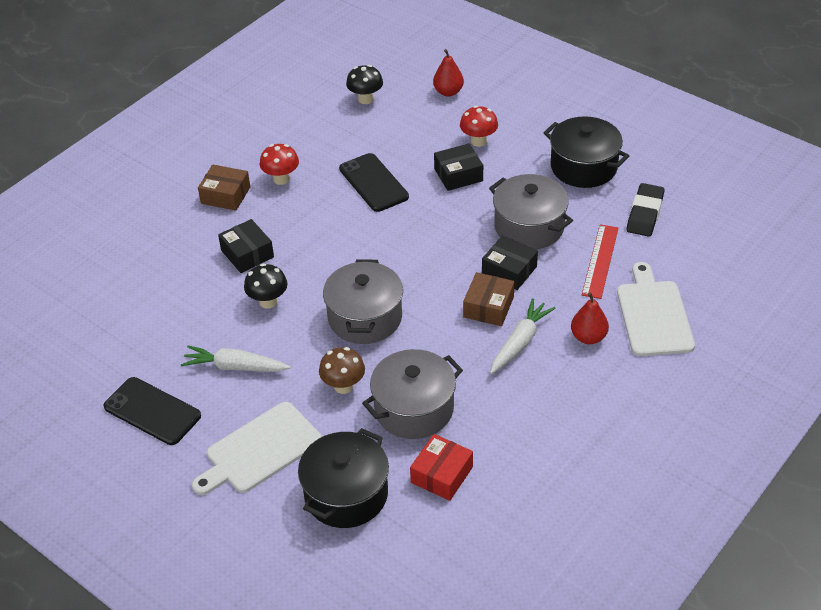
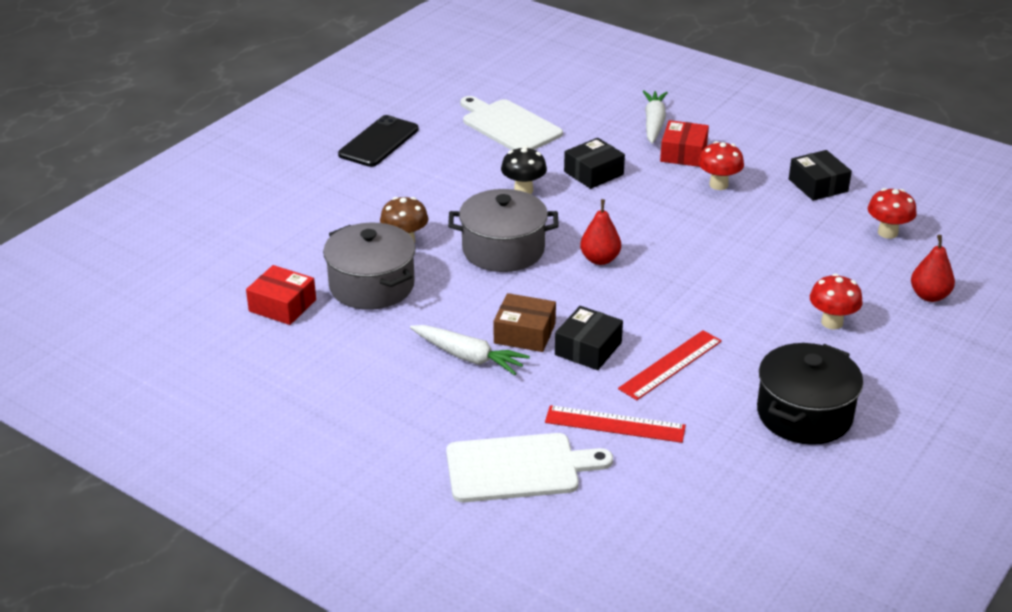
camera: 85 degrees right, 10 degrees down
(225, 195) = (683, 153): brown box -> red box
(235, 367) = (433, 179): white carrot -> white carrot (654, 123)
(260, 450) = (327, 200): white cutting board -> white cutting board (509, 125)
(346, 494) = (267, 250): black pot -> none
(365, 99) = (887, 233): black mushroom -> red mushroom
(373, 183) = (727, 245): black phone -> none
(458, 175) = (758, 307): black box -> black box (818, 185)
(529, 227) = (670, 365): grey pot -> red ruler
(588, 337) = (477, 410): red pear -> red pear (600, 259)
(645, 213) = (717, 469): black eraser -> none

